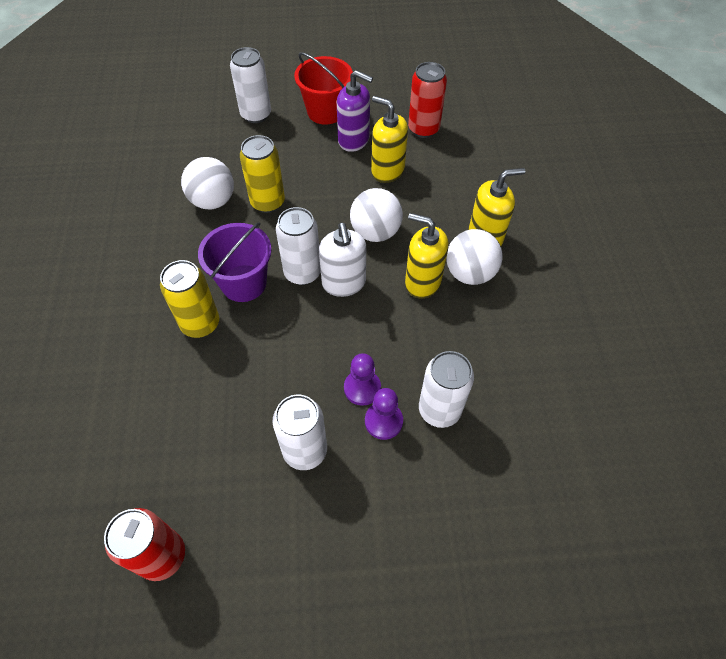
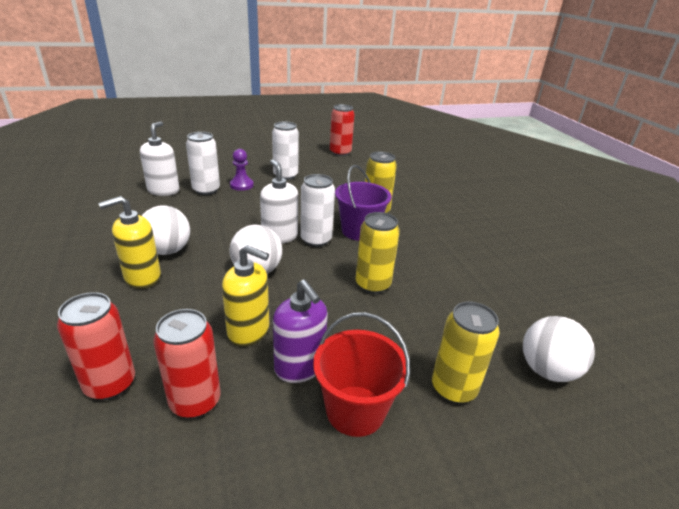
camera: 165 degrees right, 25 degrees down
(213, 201) = (426, 280): white ball -> white ball (547, 370)
(256, 115) = (453, 388): white can -> yellow can
(354, 140) = (300, 367): purple soap dispenser -> purple soap dispenser turned 135 degrees counterclockwise
(362, 388) = (256, 194): purple pawn -> none
(422, 282) = (212, 242): yellow soap dispenser -> none
(479, 146) = (110, 384): none -> red can
(504, 414) = (163, 191): none -> white soap dispenser

